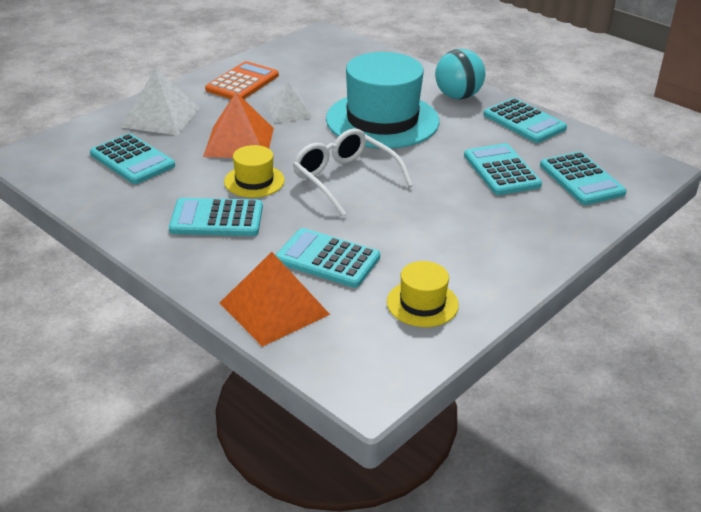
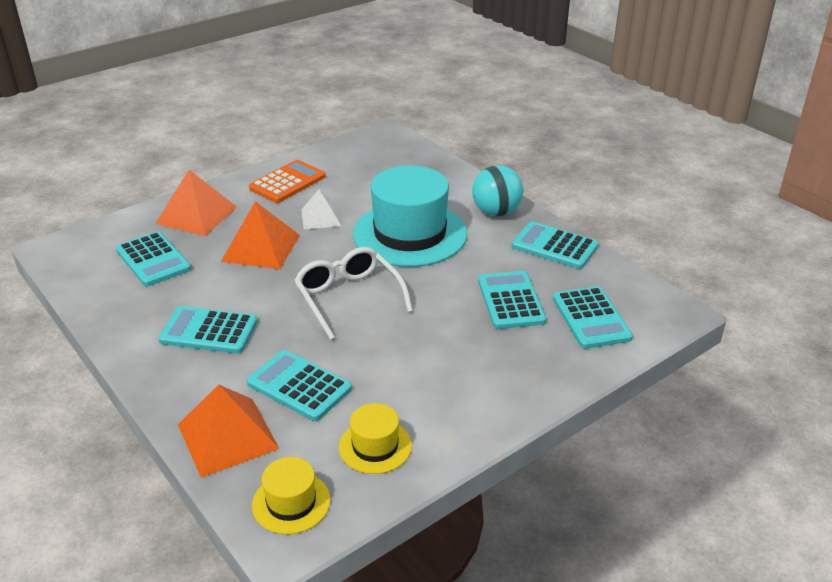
camera: 10 degrees right, 0 degrees up
(160, 117) = (196, 215): white pyramid -> orange pyramid
(254, 181) = (259, 292): yellow hat -> yellow hat (291, 502)
(524, 122) = (554, 246): turquoise calculator -> turquoise calculator turned 150 degrees clockwise

